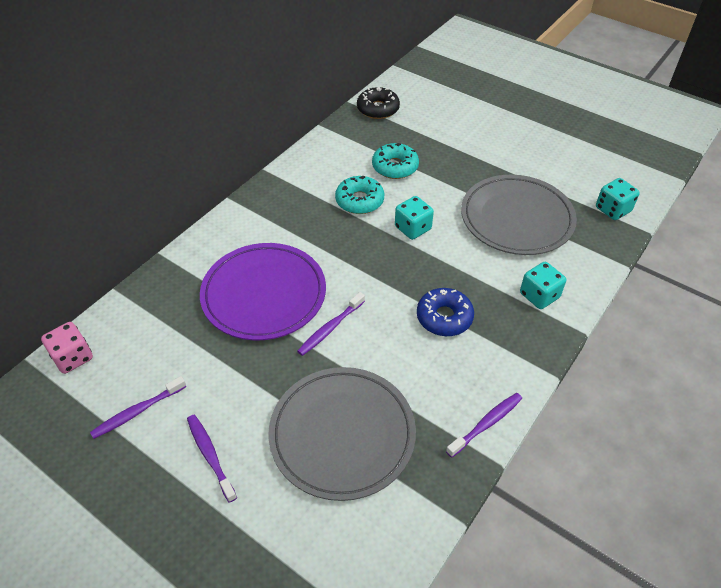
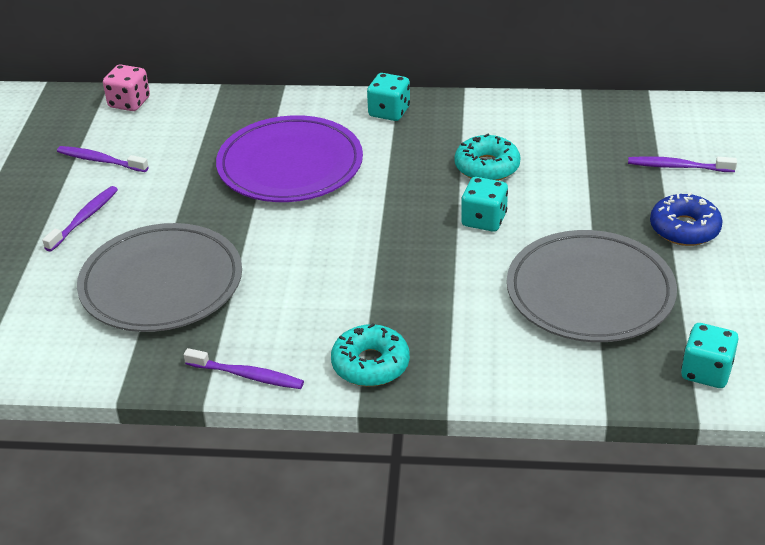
camera: 60 degrees right, 10 degrees down
(330, 328) = (284, 223): purple toothbrush -> purple toothbrush (678, 167)
(378, 109) = (663, 115): black donut -> none
(395, 167) = (573, 168): turquoise donut -> turquoise donut (370, 364)
(444, 317) = (369, 293): blue donut -> blue donut (684, 228)
(539, 295) = (473, 354): turquoise dice -> turquoise dice (389, 112)

